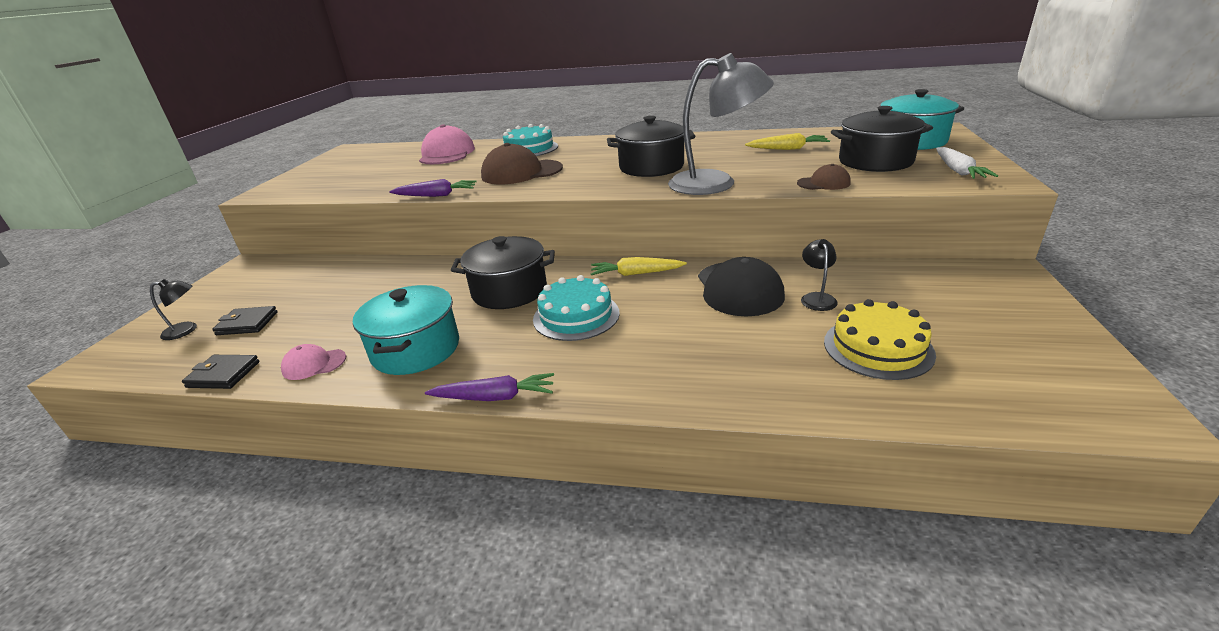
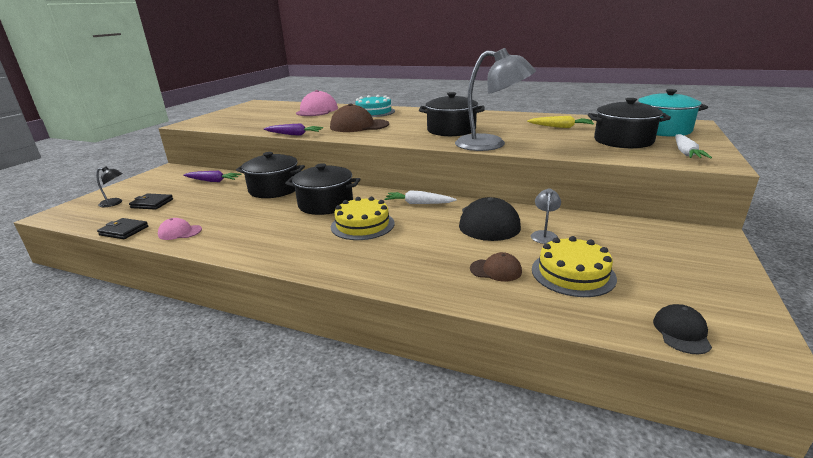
camera: 10 degrees right, 5 degrees down
(416, 349) = (246, 232): turquoise pot -> none
(424, 277) = (274, 189): none -> black pot
(495, 397) = (282, 267): purple carrot -> purple carrot (213, 181)
(576, 316) = (362, 225): turquoise cake -> yellow cake
(636, 274) = (418, 203): yellow carrot -> white carrot
(817, 298) = (544, 235): black lamp -> grey lamp
(823, 183) = (572, 151): brown cap -> brown cap (496, 270)
(1040, 408) = (681, 332): none -> black cap

